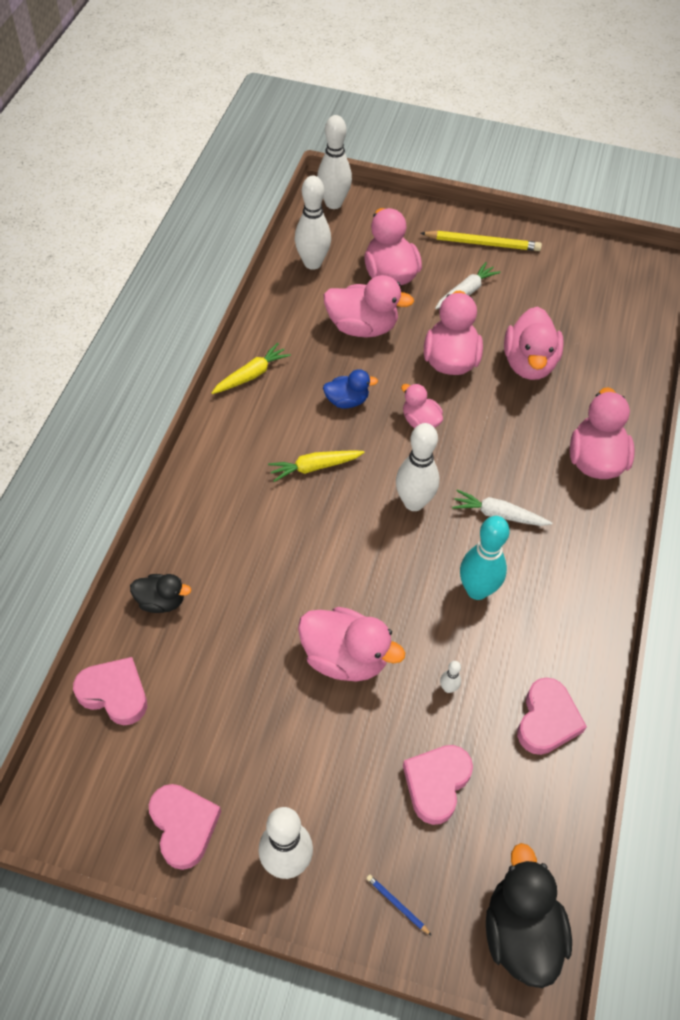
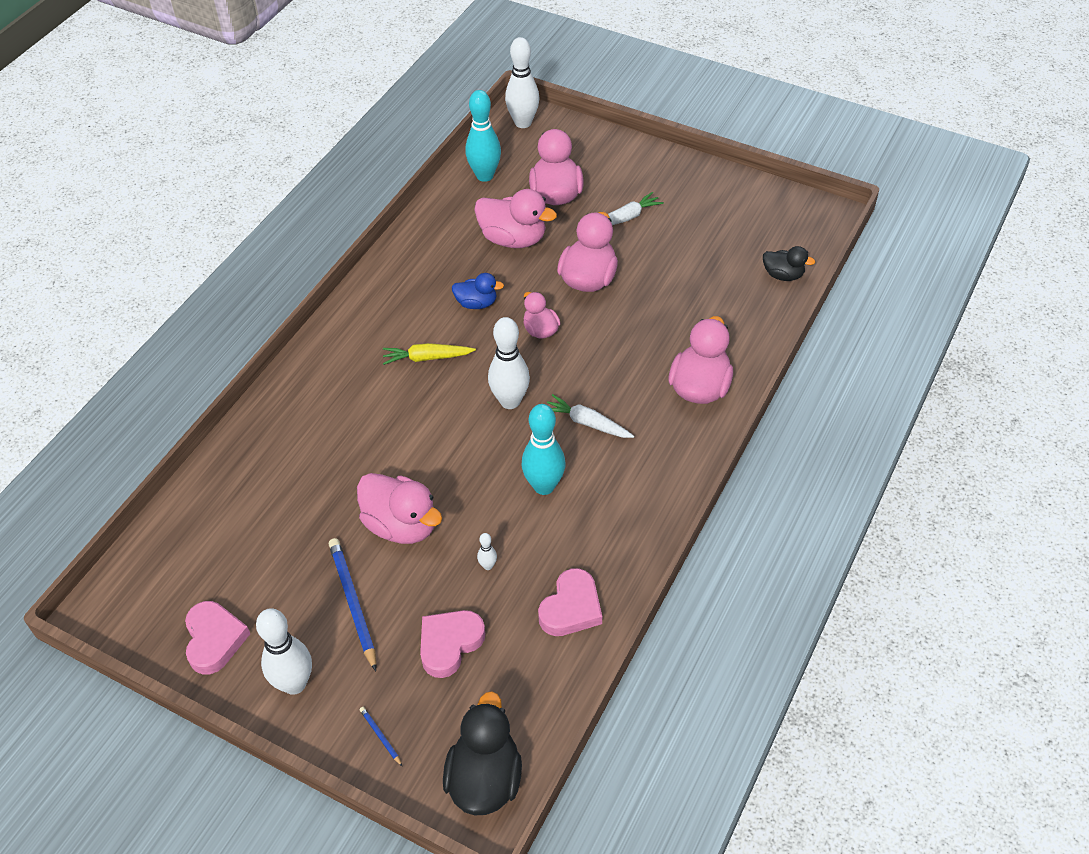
camera: 15 degrees right, 5 degrees down
(114, 693) = (188, 523): pink heart -> none
(161, 601) = (252, 453): black duck -> black duck (783, 275)
(251, 375) = (394, 269): yellow carrot -> none
(312, 263) = (484, 175): white bowling pin -> turquoise bowling pin
(321, 755) = (353, 603): none -> blue pencil
(482, 243) = (657, 175): yellow pencil -> none
(529, 363) = (665, 291): pink duck -> none

